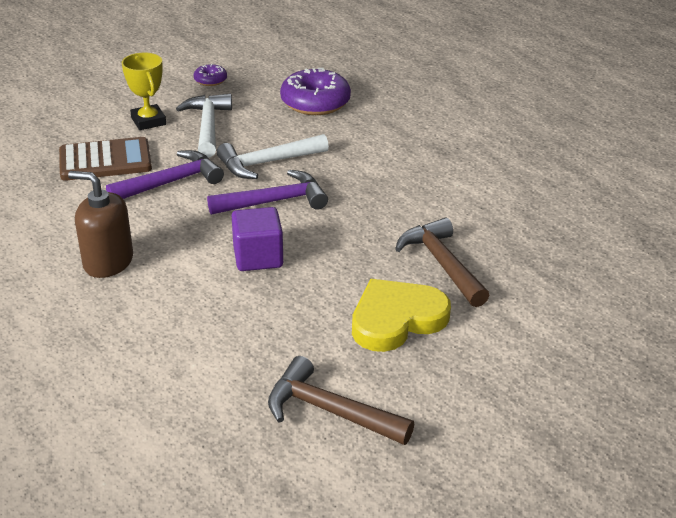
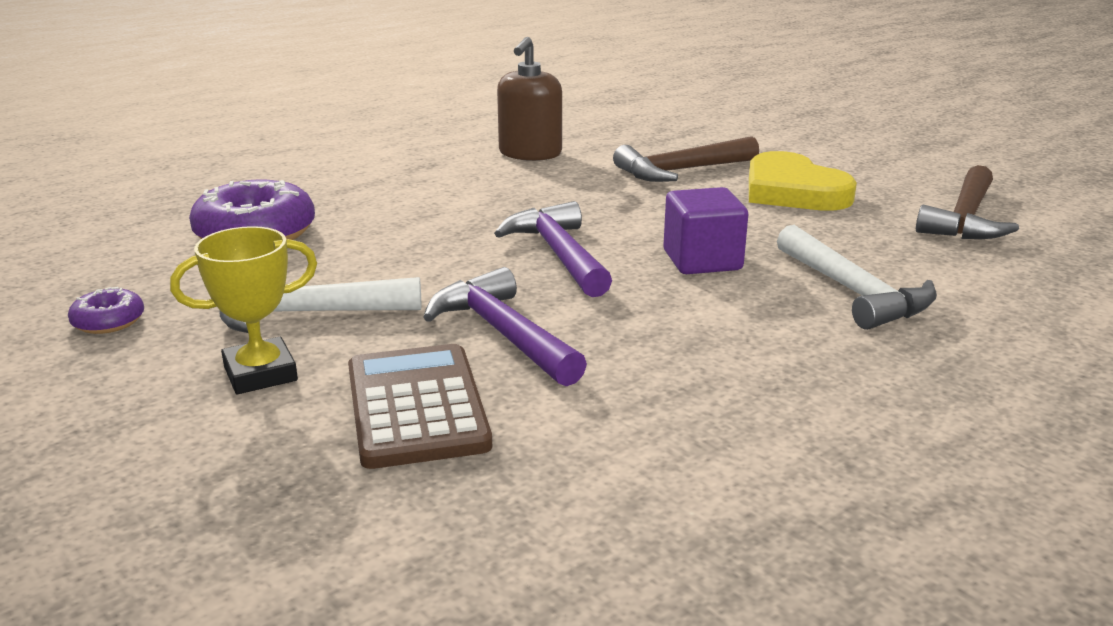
camera: 90 degrees left, 10 degrees down
(108, 262) = (757, 369): brown soap dispenser -> brown soap dispenser (530, 153)
(267, 163) = (446, 262): white hammer -> white hammer (854, 292)

